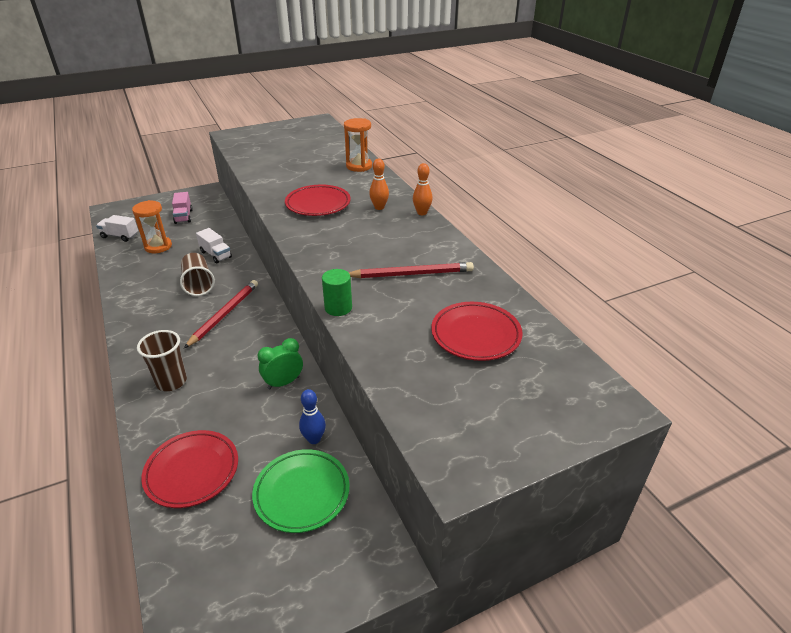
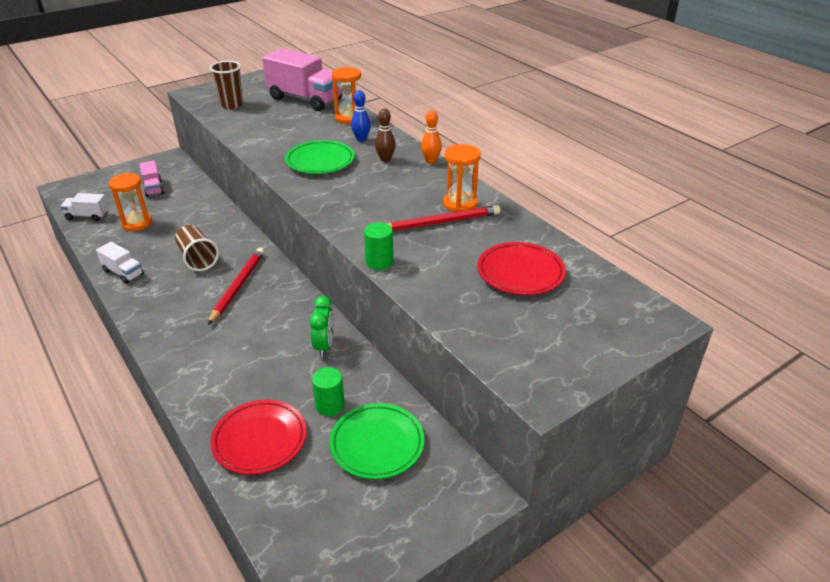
camera: 10 degrees left, 0 degrees up
(171, 382) = (206, 359): brown cup -> brown cup (231, 105)
(216, 254) = (205, 226): white truck -> white truck (123, 273)
(269, 445) = (330, 405): none -> green cylinder
(283, 383) = (324, 346): green clock -> green clock turned 135 degrees clockwise
(314, 439) = (373, 394): blue bowling pin -> blue bowling pin (361, 139)
(318, 204) = (320, 161): red plate -> green plate
(325, 147) = (305, 99): none -> pink truck
(379, 207) = (385, 159): orange bowling pin -> brown bowling pin
(436, 257) = (460, 204): none -> orange hourglass

